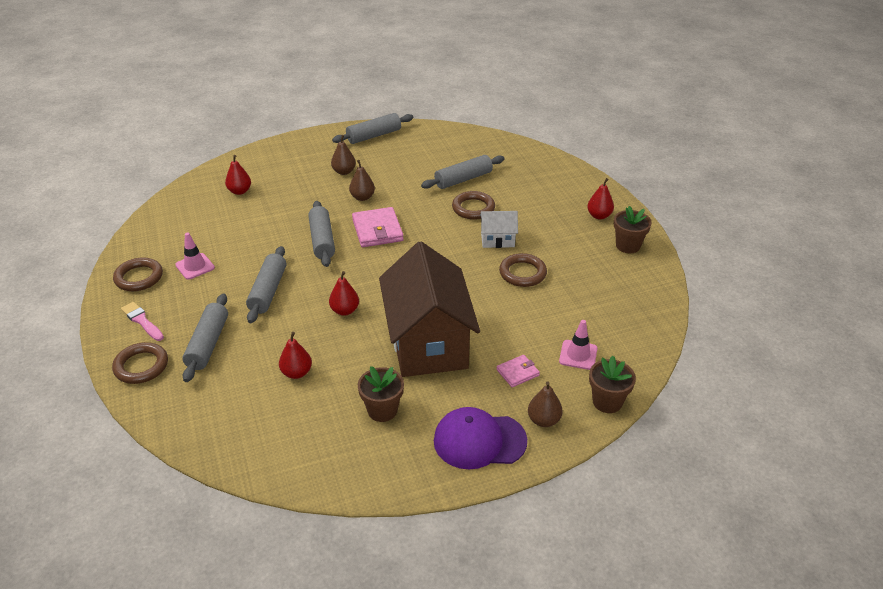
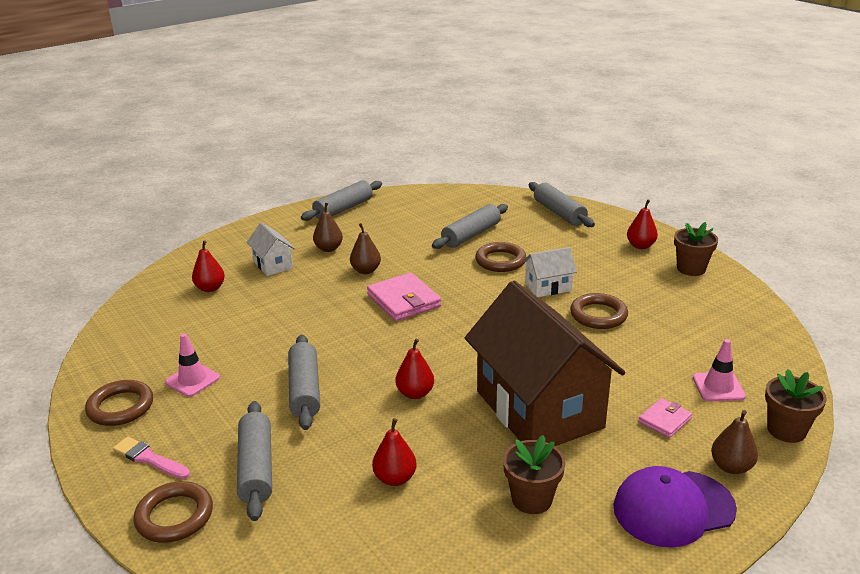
camera: 15 degrees left, 10 degrees down
(295, 179) = (273, 265): none -> white house
(322, 240) = (343, 322): grey rolling pin -> grey rolling pin (559, 213)

